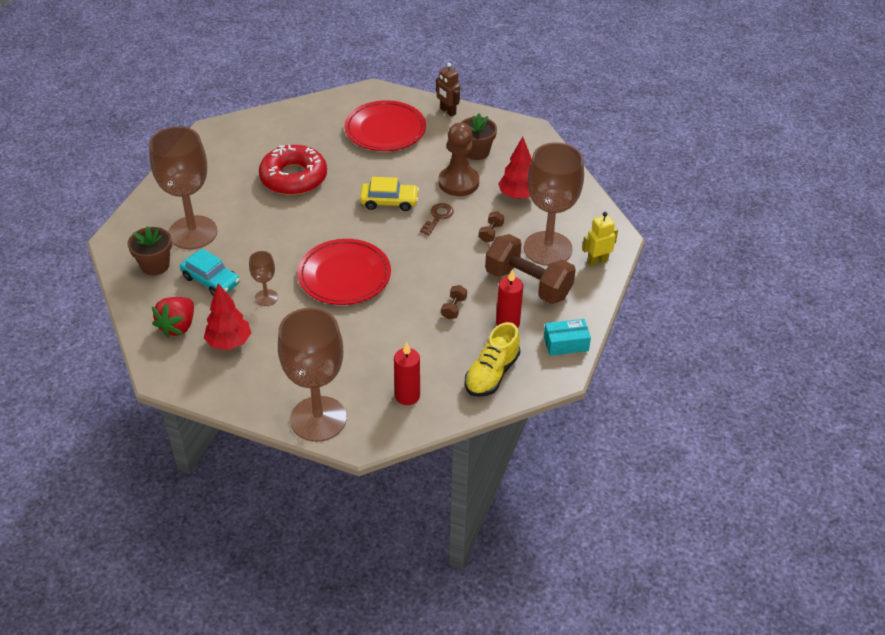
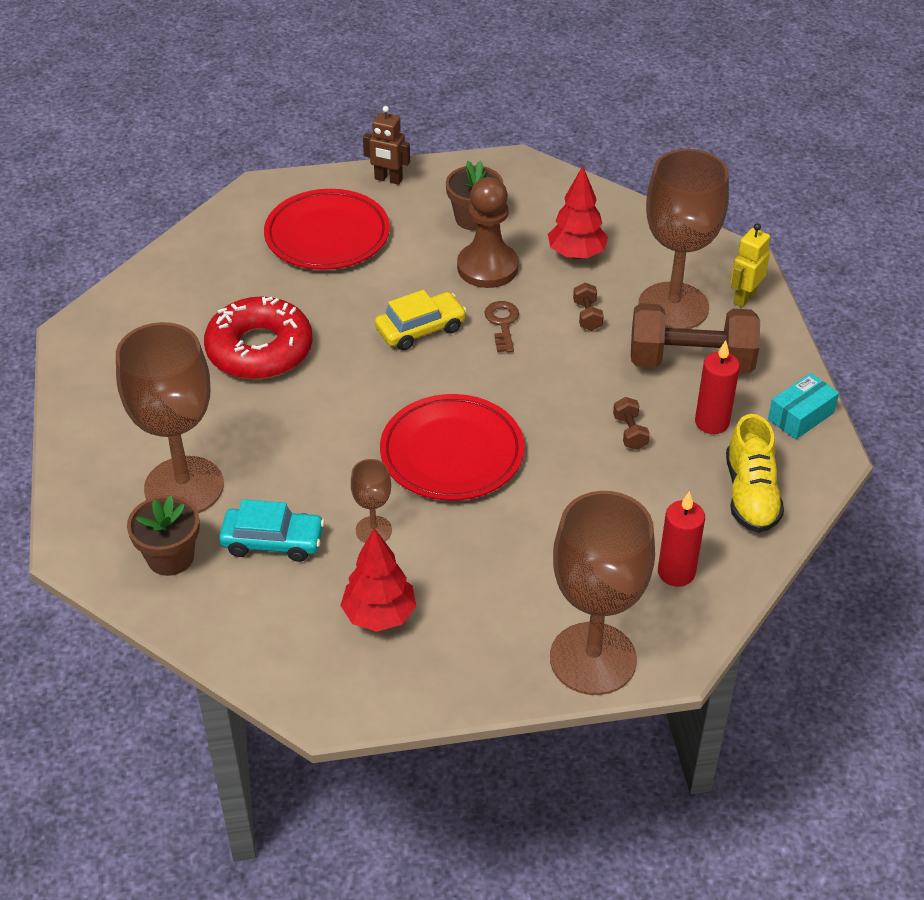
camera: 30 degrees left, 0 degrees up
(178, 326) = (285, 628): red strawberry -> none

